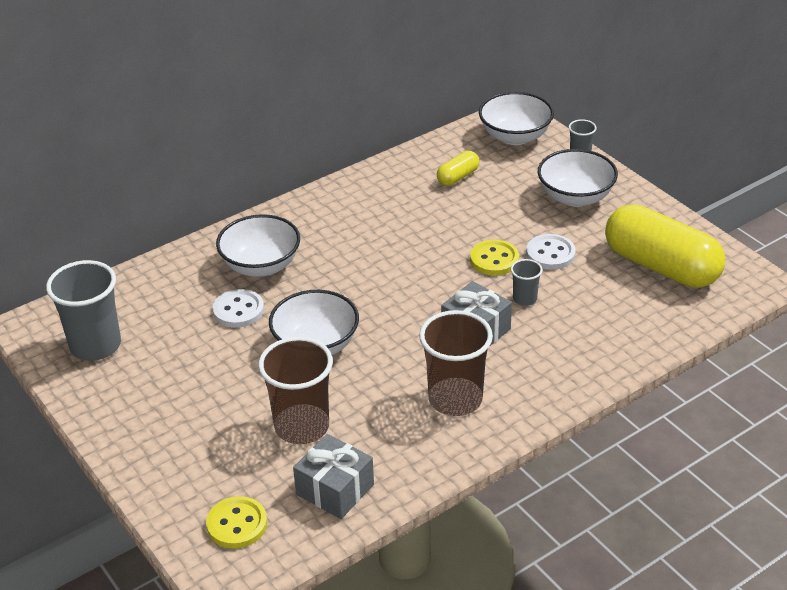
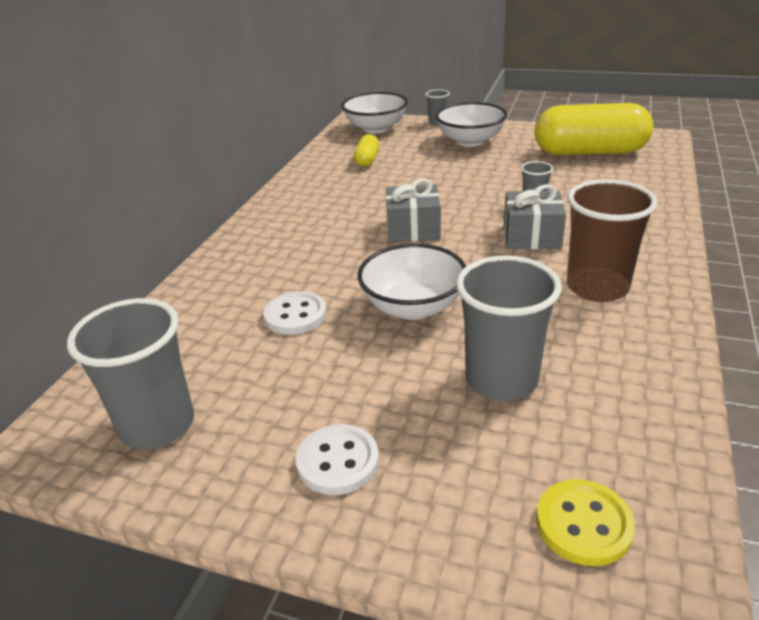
camera: 35 degrees left, 5 degrees down
(261, 266) = (273, 273): white bowl -> none
(302, 427) = (501, 380): brown cup -> grey cup
(335, 489) = (622, 419): grey gift -> grey gift (413, 229)
(494, 259) = (471, 191): yellow button -> none
(550, 254) = (506, 173): white button -> white button (338, 461)

